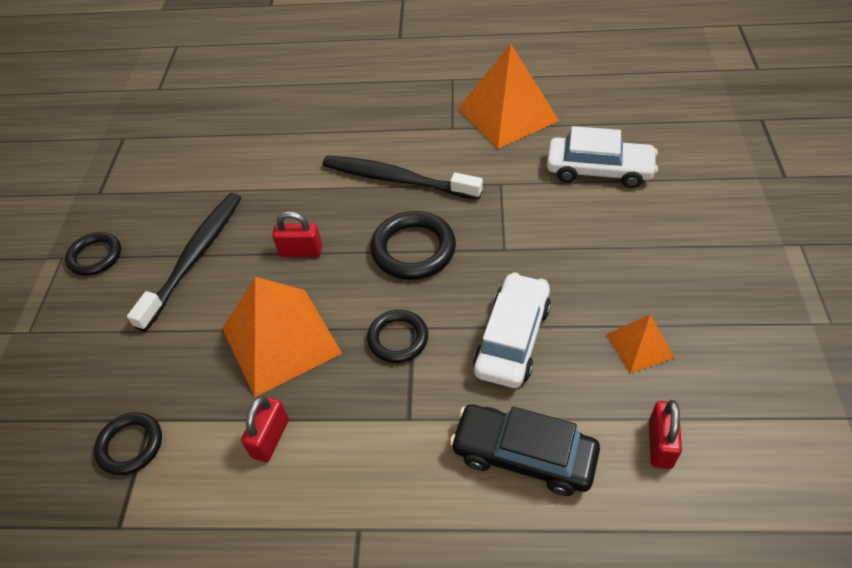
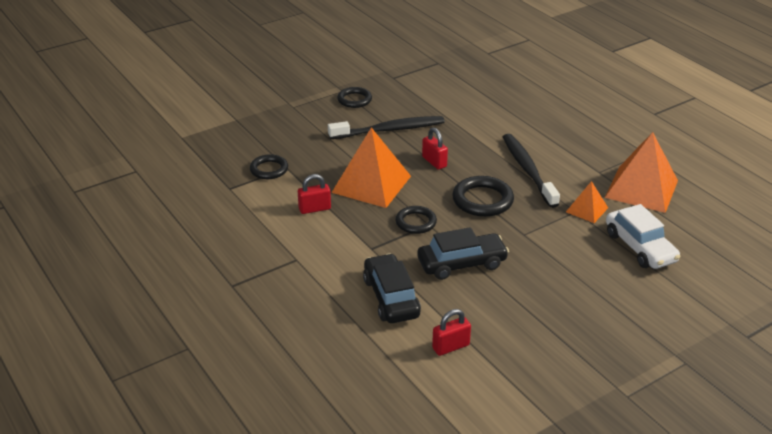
camera: 50 degrees right, 15 degrees down
(512, 338) = (462, 264): white car -> black car
(639, 346) = (512, 315): orange pyramid -> orange pyramid (586, 209)

